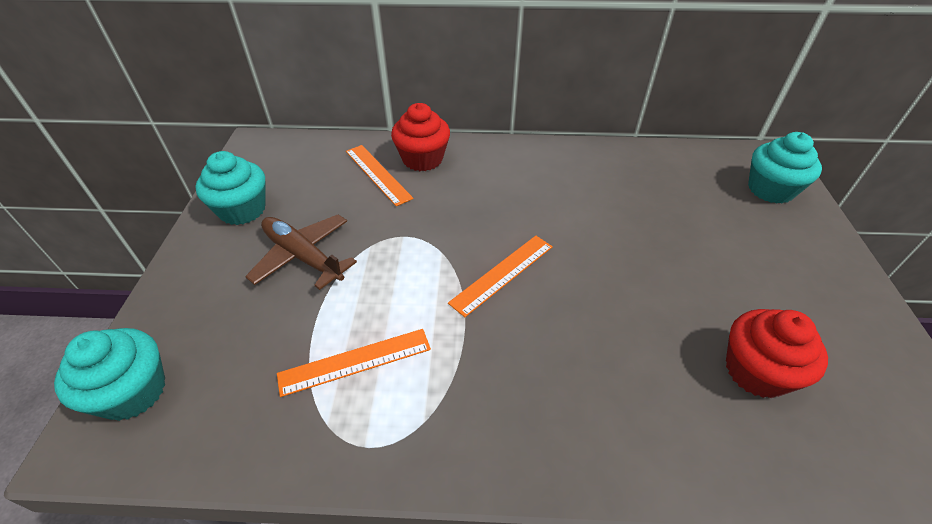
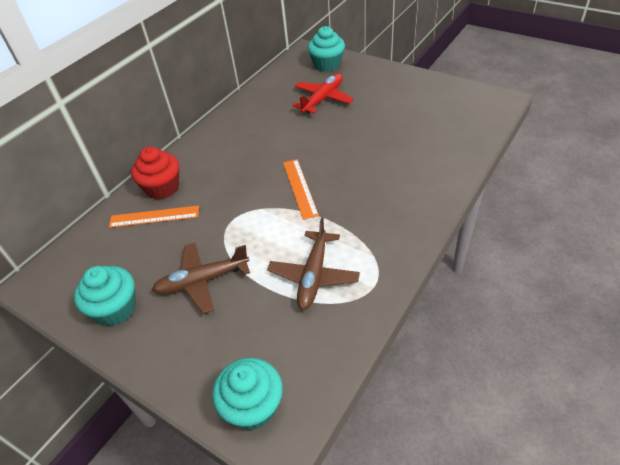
camera: 55 degrees left, 0 degrees up
(355, 361) = (314, 276): orange ruler -> brown plane
(694, 218) = (323, 99): none -> red plane
(756, 371) = (423, 128): red cupcake -> none

